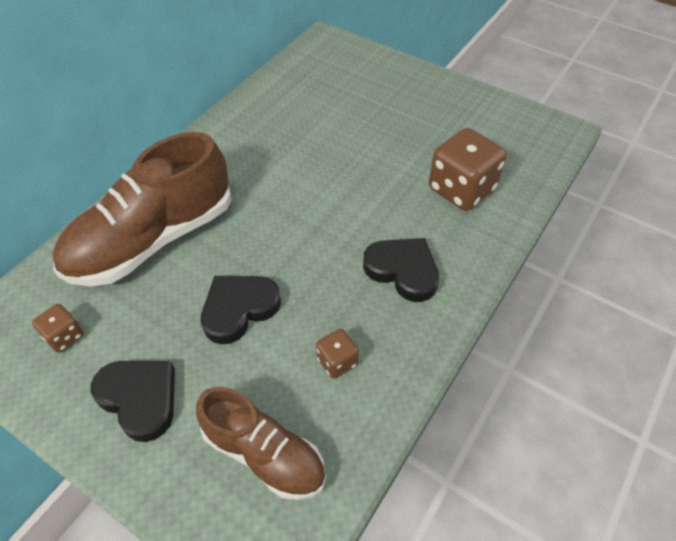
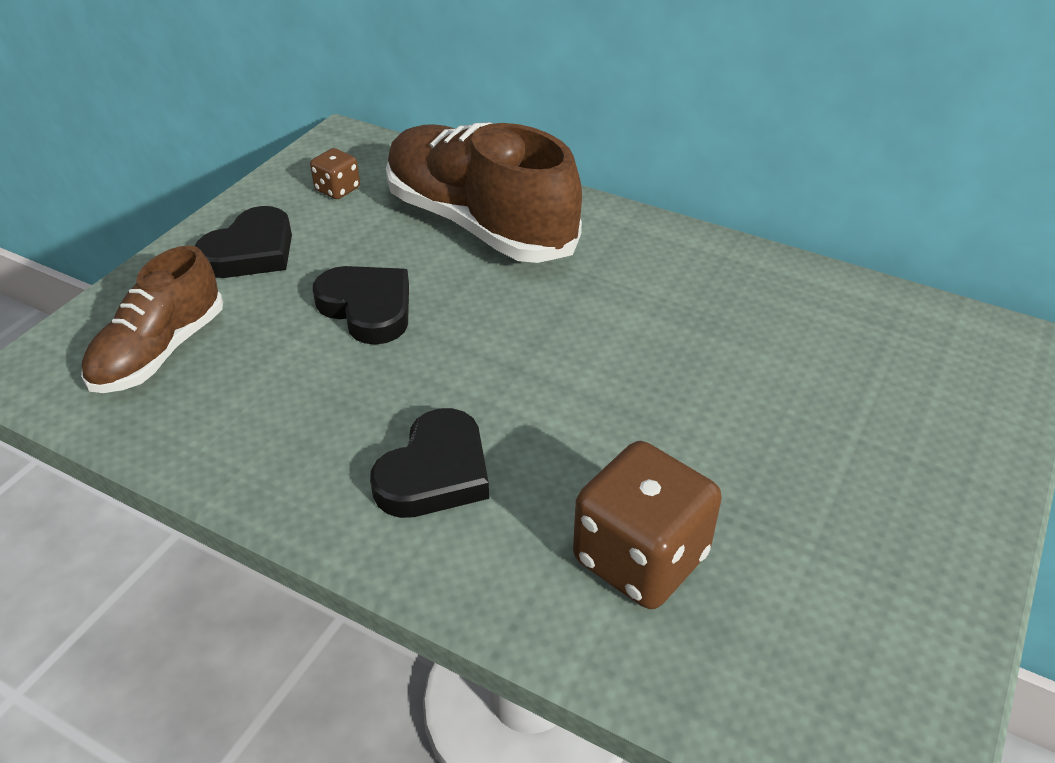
camera: 85 degrees right, 10 degrees down
(337, 361) = (276, 405): brown dice -> none

